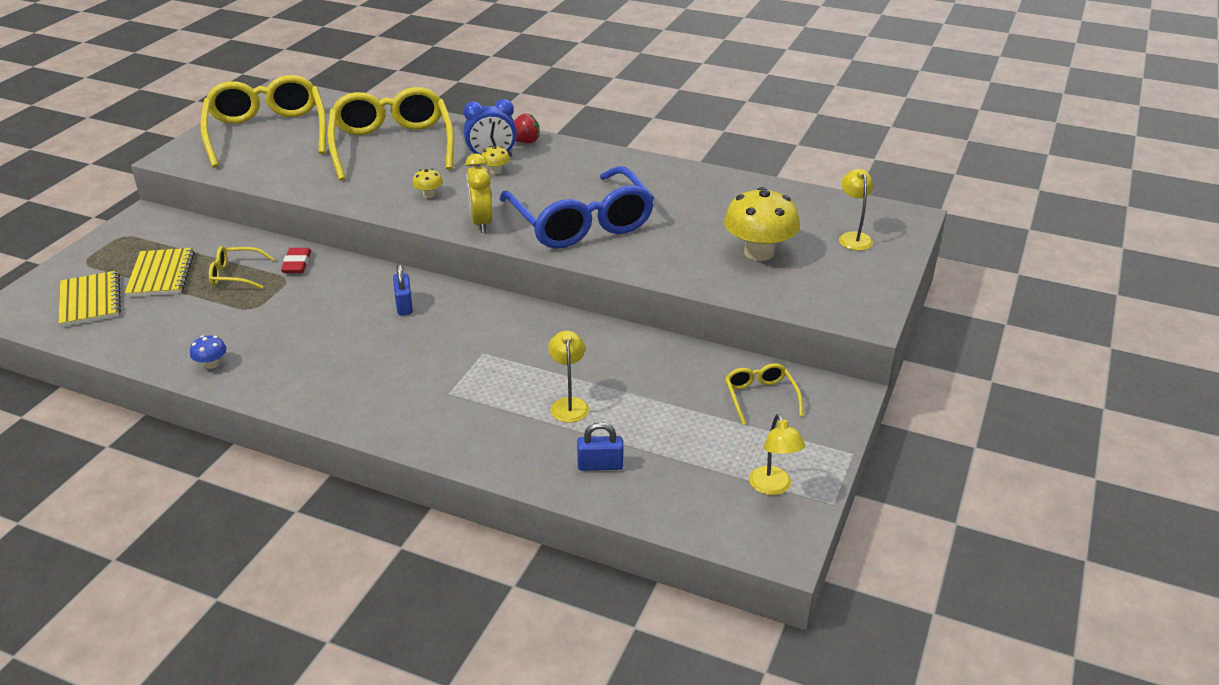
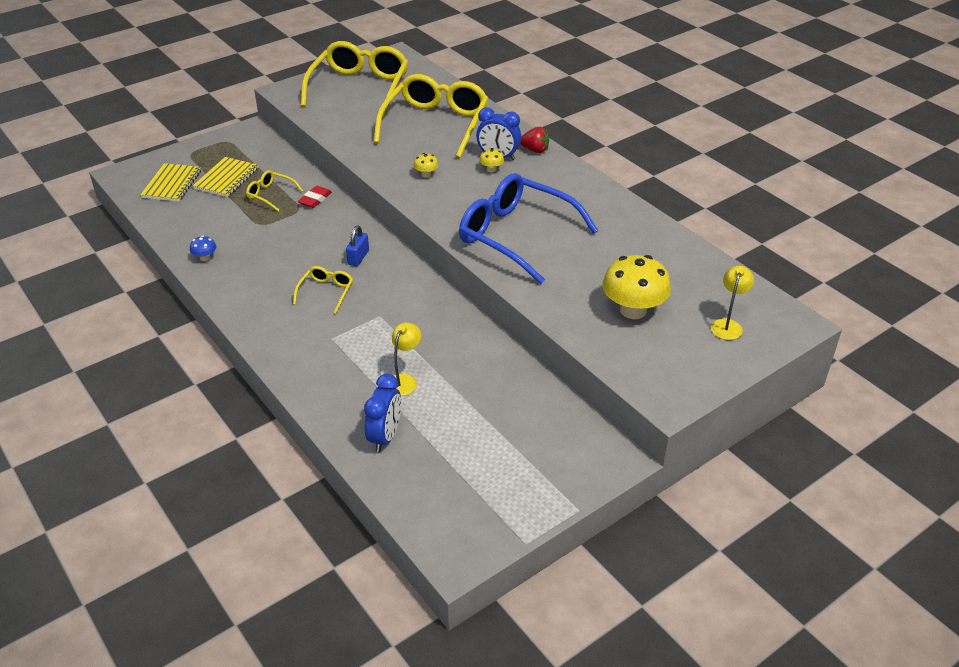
camera: 30 degrees right, 5 degrees up
(481, 223) = (443, 211): yellow clock -> none
(581, 223) = (515, 236): blue glasses -> blue glasses turned 120 degrees clockwise
(600, 465) = (385, 437): blue padlock -> blue clock
(760, 397) = (549, 433): yellow glasses -> yellow glasses (326, 292)
(773, 487) = (492, 509): yellow lamp -> none

